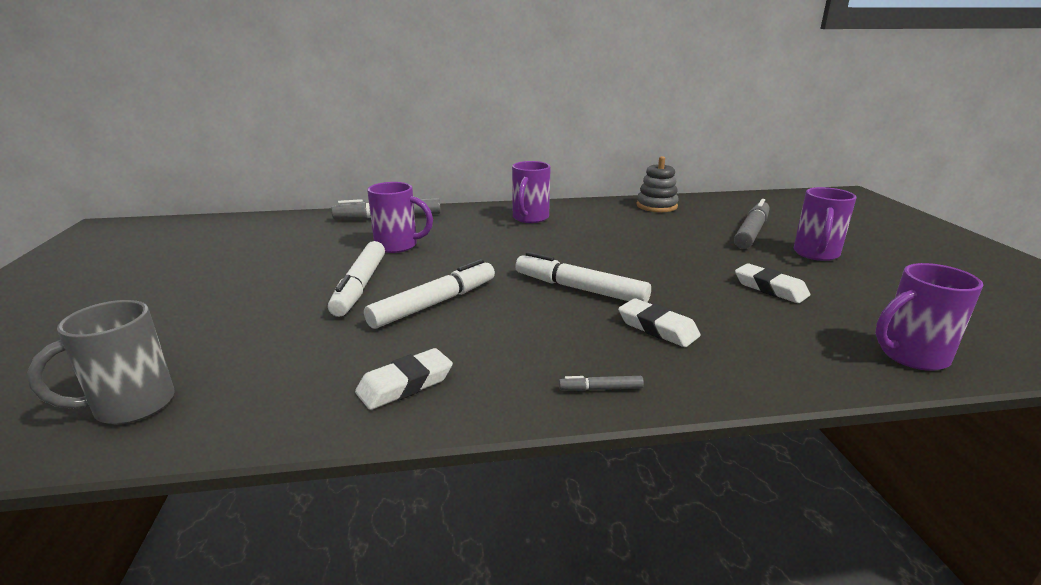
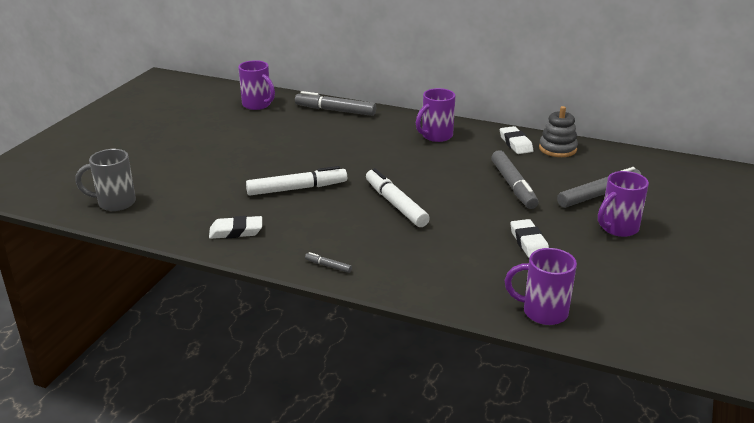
camera: 30 degrees right, 5 degrees up
(360, 286) = (267, 164): white marker -> none
(398, 246) = (318, 138): purple mug -> purple mug (257, 105)
(657, 328) = (408, 244): white eraser -> white eraser (515, 143)
(669, 242) = (513, 186): none -> grey marker

